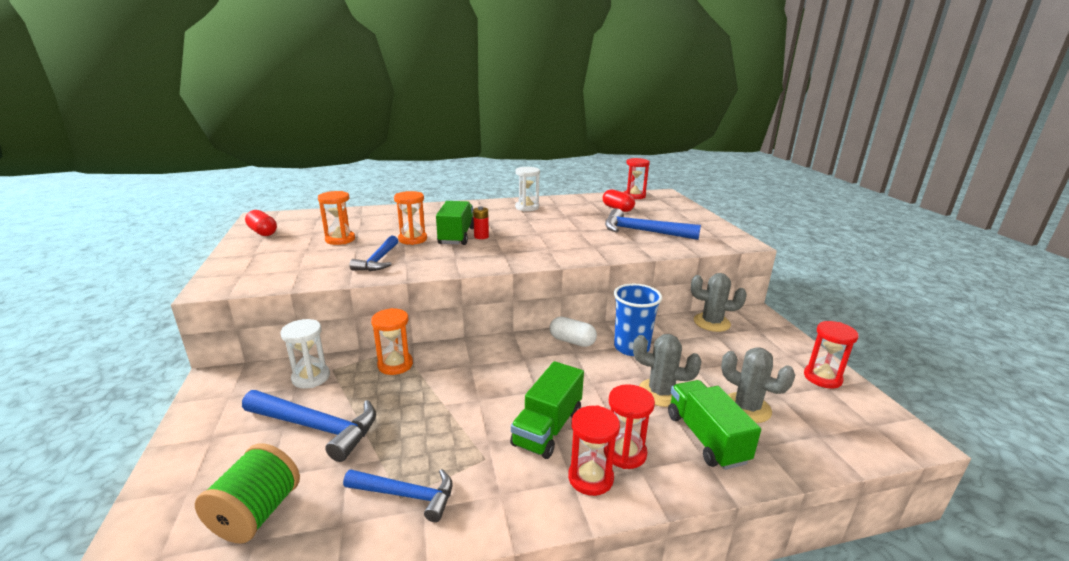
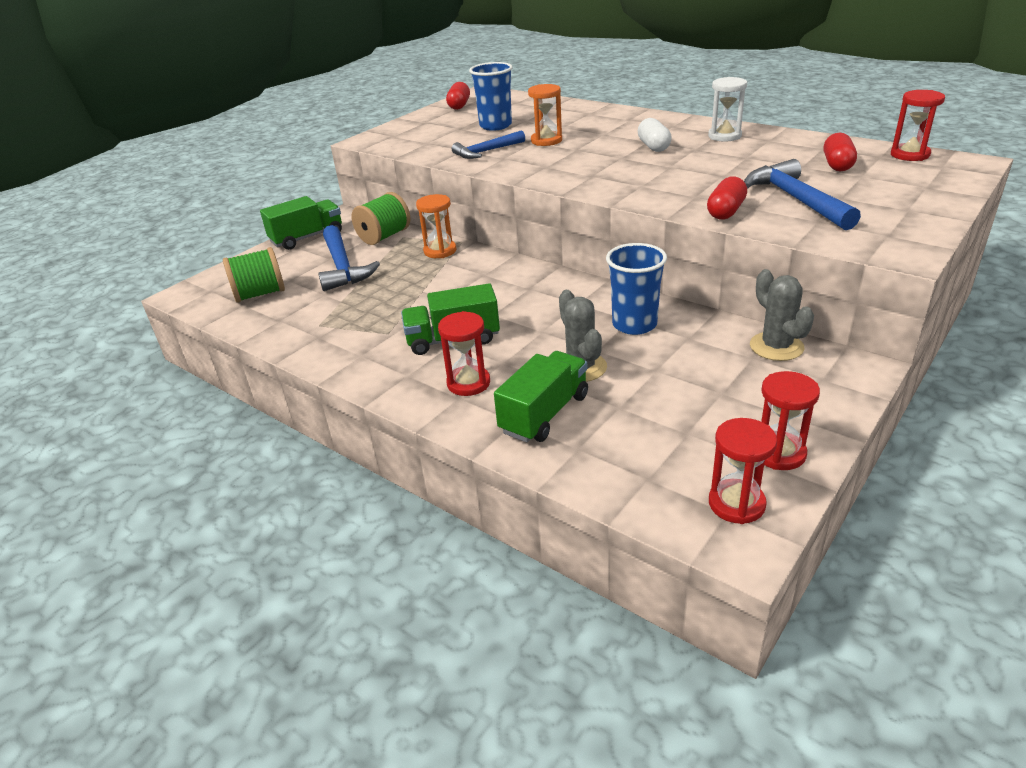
camera: 55 degrees right, 10 degrees up
(311, 377) = (384, 236): white hourglass -> green spool
(340, 239) = (495, 126): orange hourglass -> blue cup
(406, 495) = (322, 325): blue hammer -> none
(457, 236) = (588, 148): green truck -> green truck (307, 237)
(481, 236) = (607, 154): red battery -> none
(572, 341) = (593, 294): white capsule -> white capsule (653, 146)
(590, 478) = (420, 380): red hourglass -> red hourglass (736, 504)
(628, 249) = (726, 211): none -> red capsule
(746, 408) = (630, 421): grey cactus -> none

